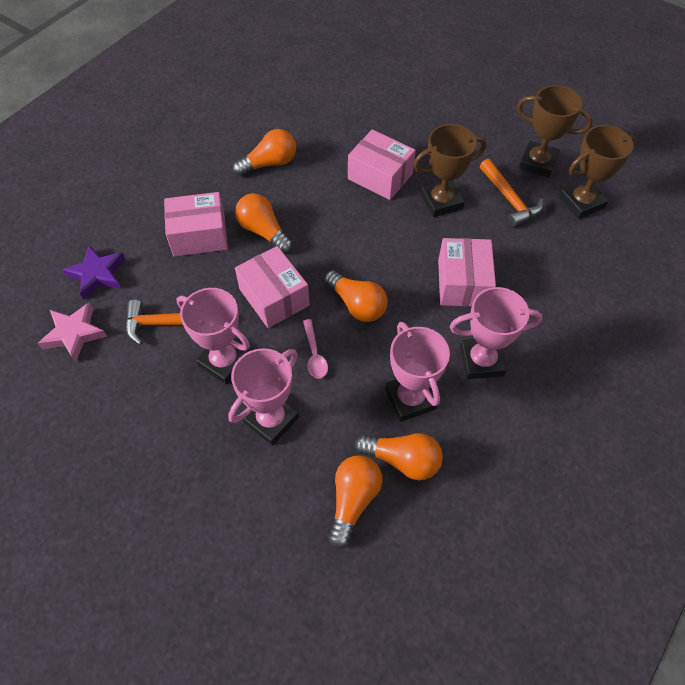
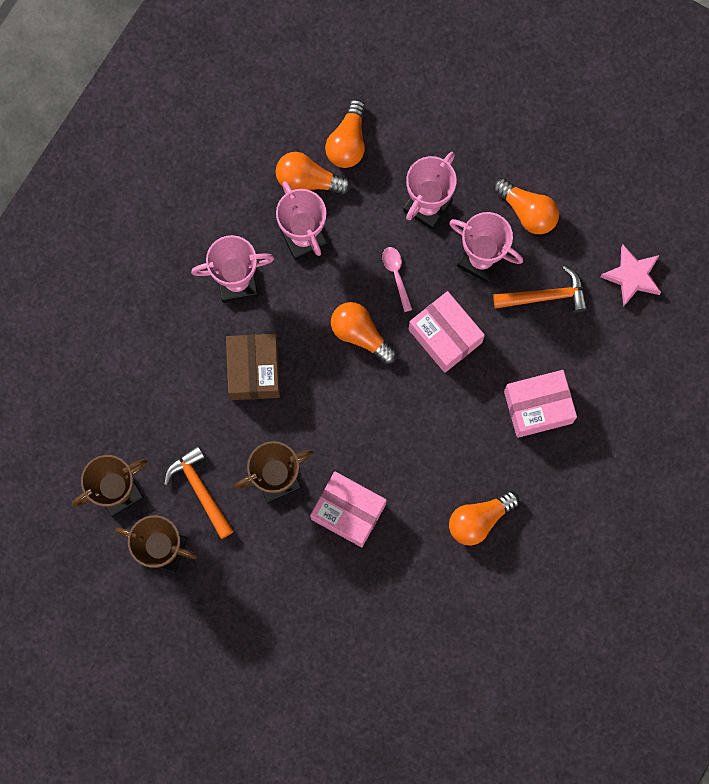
camera: 175 degrees right, 20 degrees up
(97, 274) = (631, 347): purple star -> none
(263, 231) = (469, 419): orange light bulb -> orange light bulb (527, 211)
(463, 283) = (254, 370): pink box -> brown box

